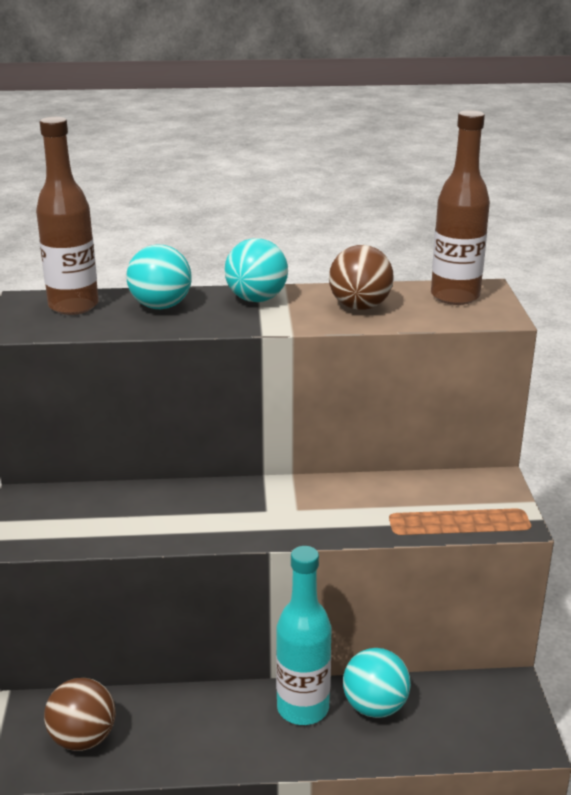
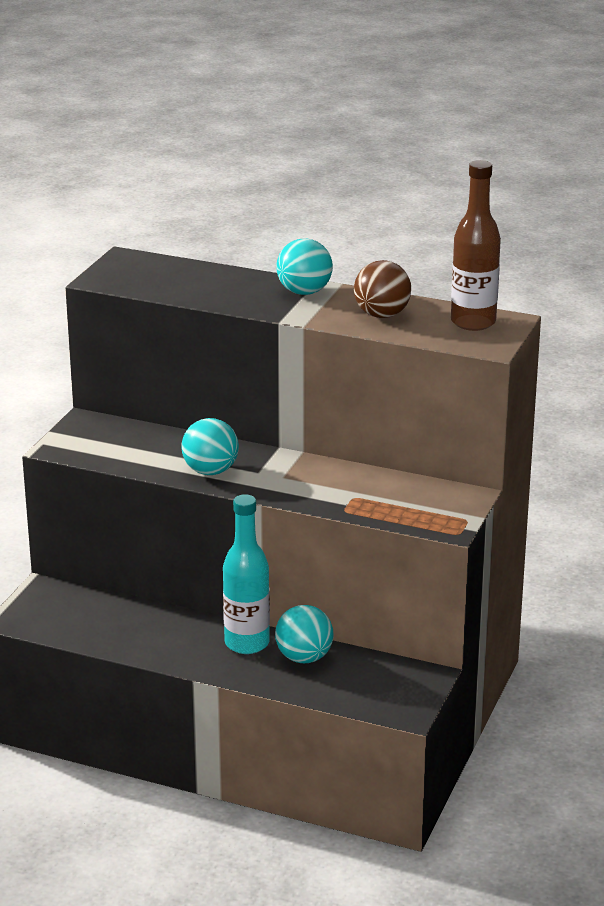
camera: 25 degrees right, 0 degrees up
(73, 306) = (156, 269): brown bottle -> none
(83, 738) = (71, 616): brown ball -> none
(161, 306) = (223, 283): turquoise ball -> turquoise ball (210, 471)

